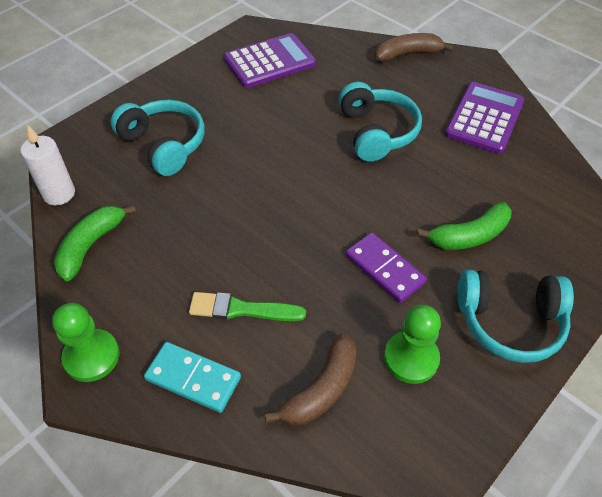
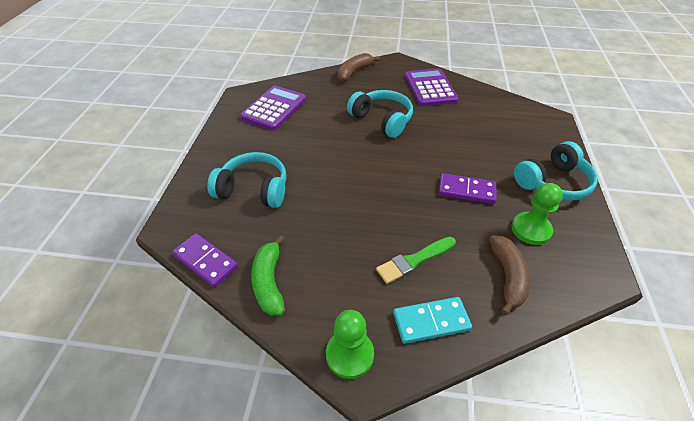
camera: 35 degrees left, 5 degrees down
(59, 194) = (205, 261): white candle -> purple domino
(469, 236) = (488, 150): green banana -> none

